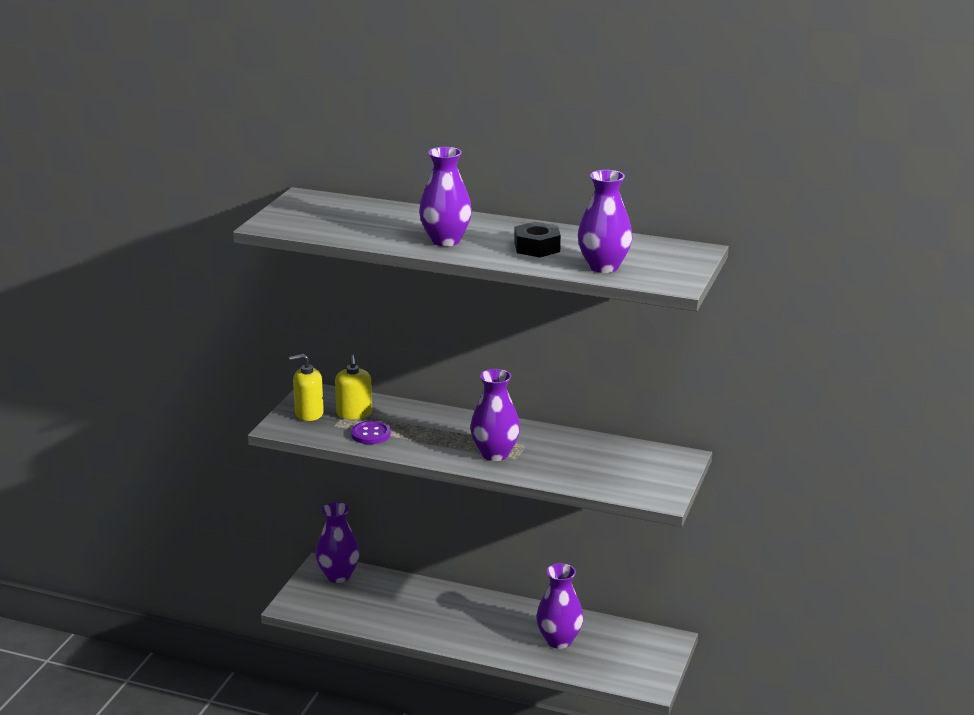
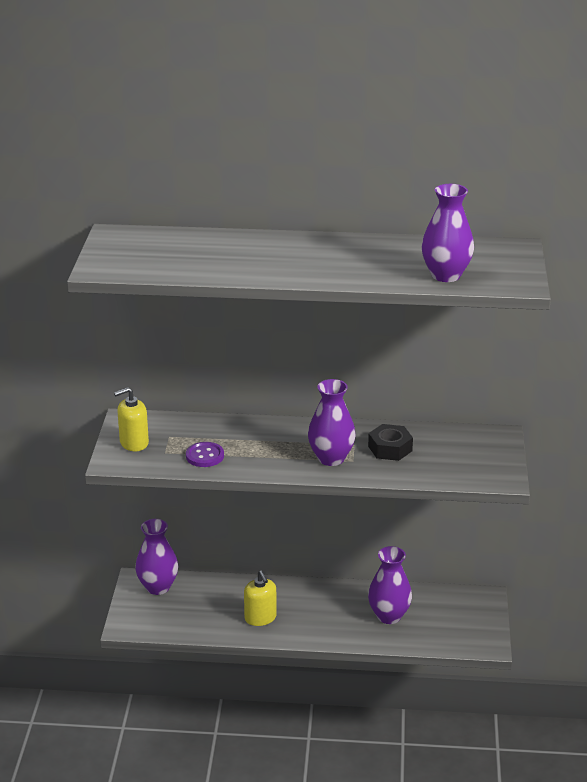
camera: 15 degrees left, 5 degrees up
(354, 413) = (177, 436): yellow soap dispenser -> yellow soap dispenser (260, 618)
(445, 240) = (282, 265): purple vase -> none
(537, 247) = (372, 262): black nut -> black nut (390, 448)

